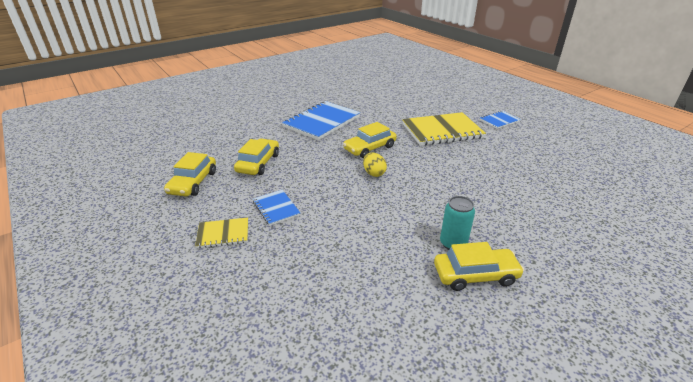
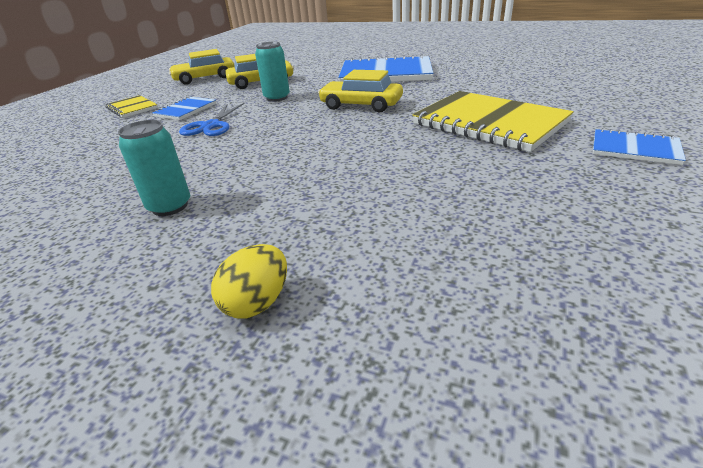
camera: 60 degrees right, 0 degrees up
(309, 167) = (277, 98): none -> turquoise can
(332, 205) = (211, 126): none -> blue scissors
(374, 173) = (301, 123): yellow egg -> yellow egg (257, 302)
(475, 275) = (98, 240): yellow car -> none

